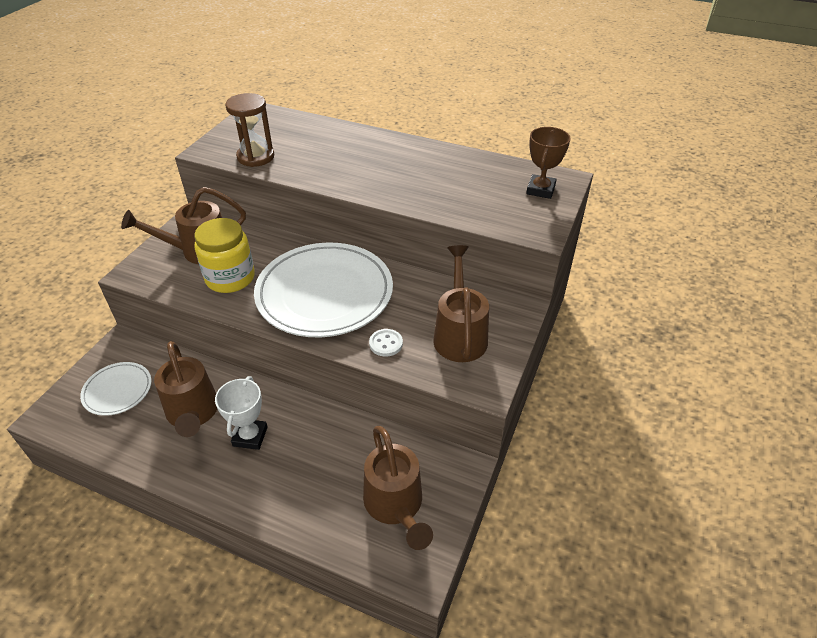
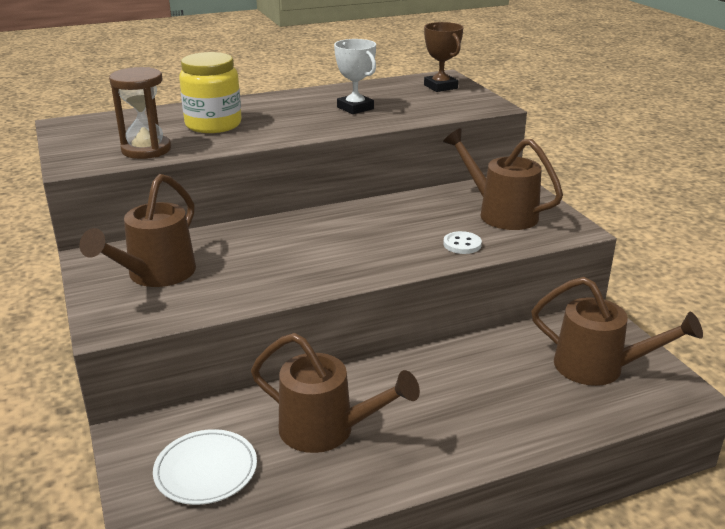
camera: 45 degrees left, 15 degrees down
(230, 278) = (235, 276): yellow jar -> yellow jar (213, 124)
(250, 436) = (412, 408): white trophy -> white trophy (355, 108)
(324, 293) = (349, 242): white plate -> none

